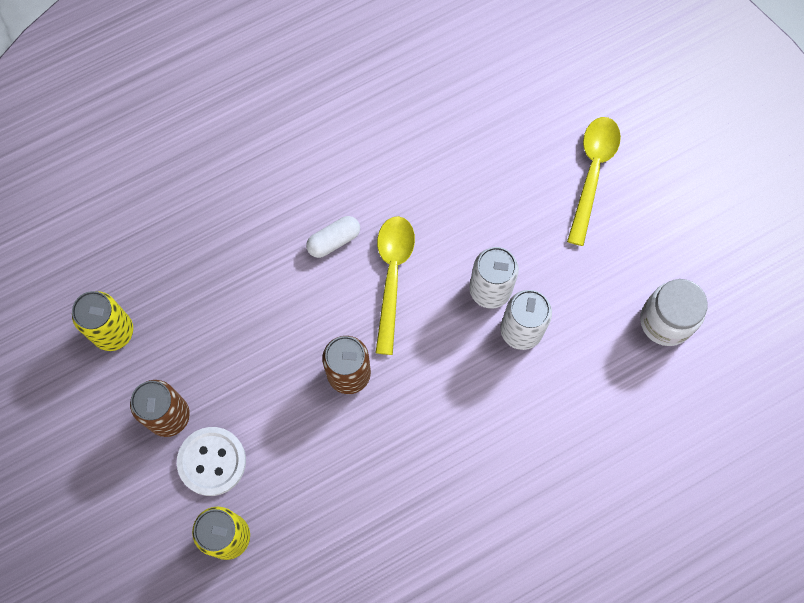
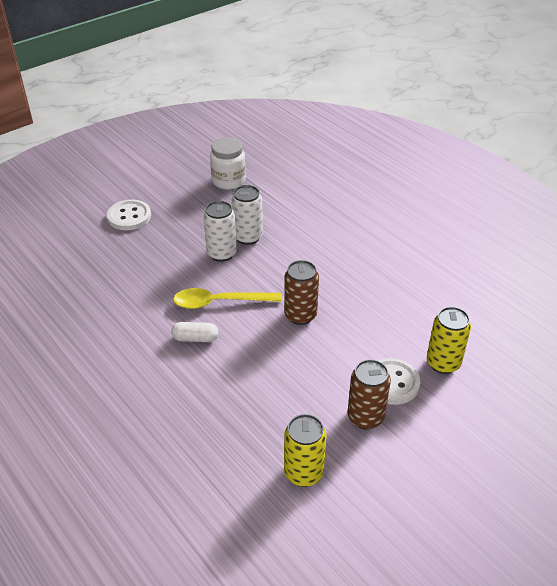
camera: 100 degrees left, 30 degrees down
(334, 240) = (195, 338): white capsule -> white capsule turned 45 degrees counterclockwise
(592, 173) = (129, 216): yellow spoon -> white button

